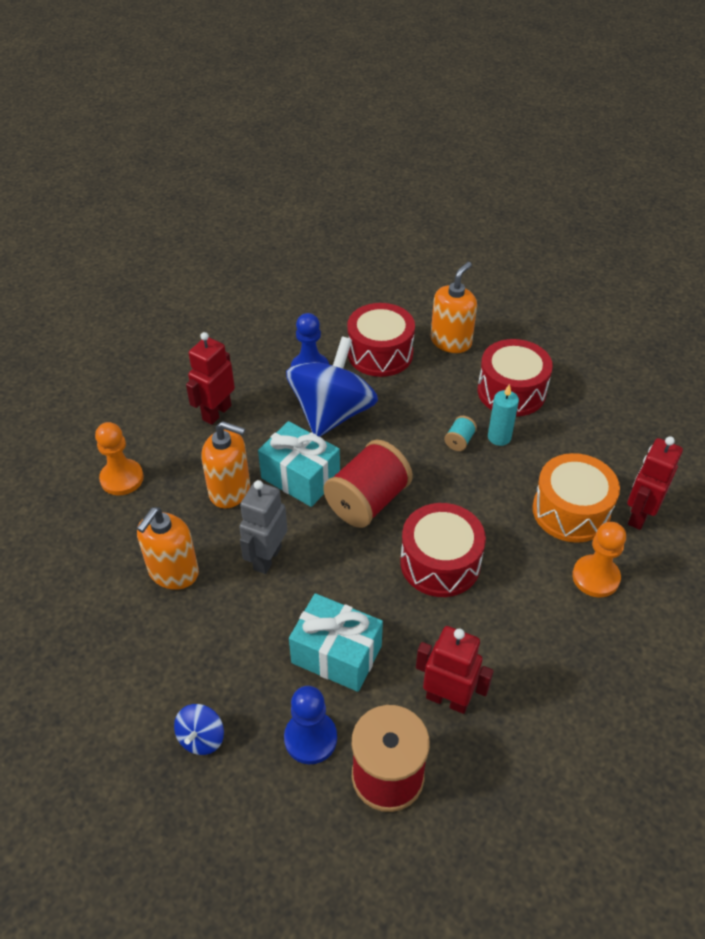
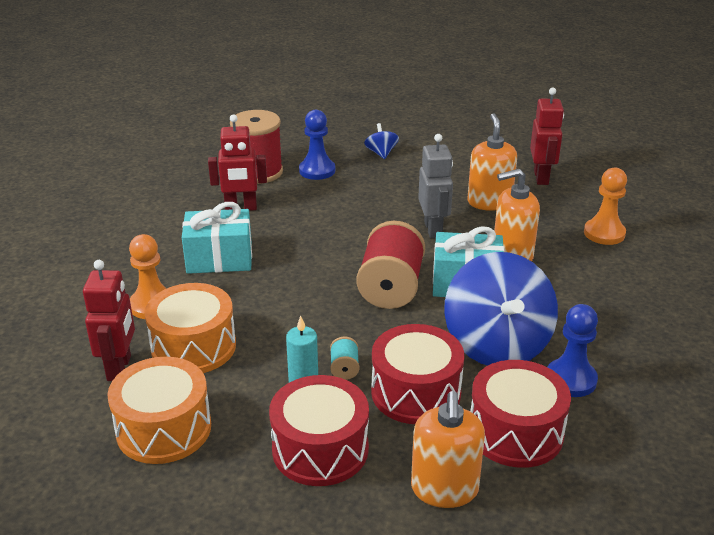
camera: 150 degrees right, 15 degrees down
(216, 412) = (603, 303): red robot -> red robot (541, 177)
(336, 654) = (333, 203): turquoise gift -> turquoise gift (219, 258)
(440, 563) = (295, 270): red drum -> red drum (416, 392)
(614, 447) = (164, 428): none -> orange drum

